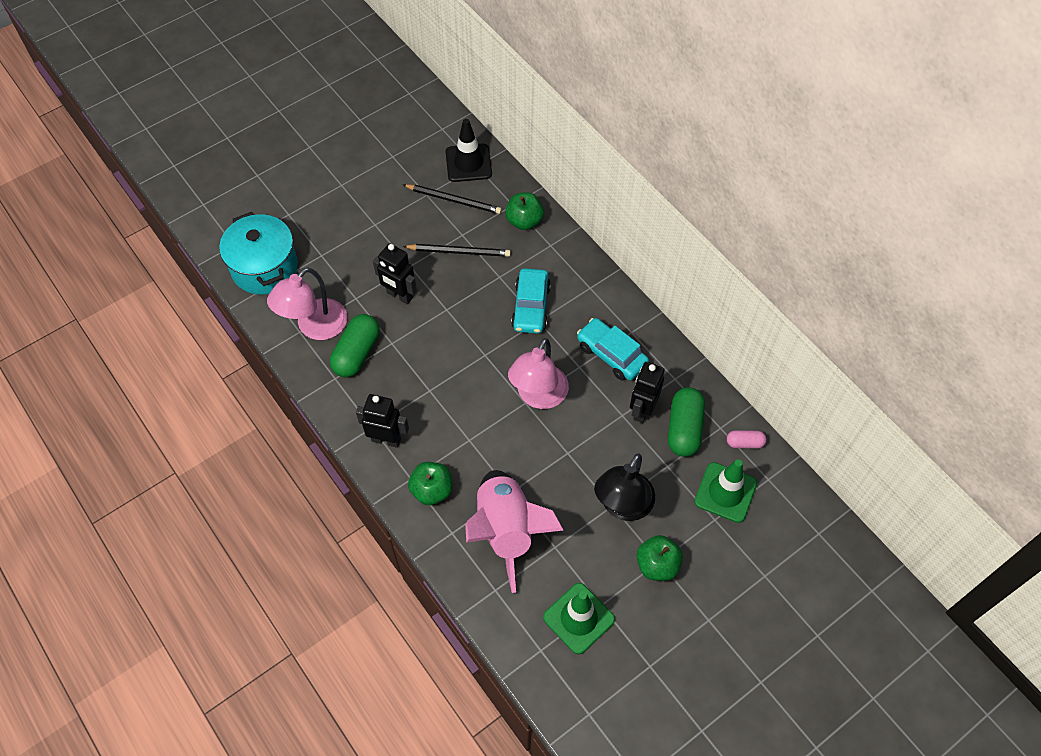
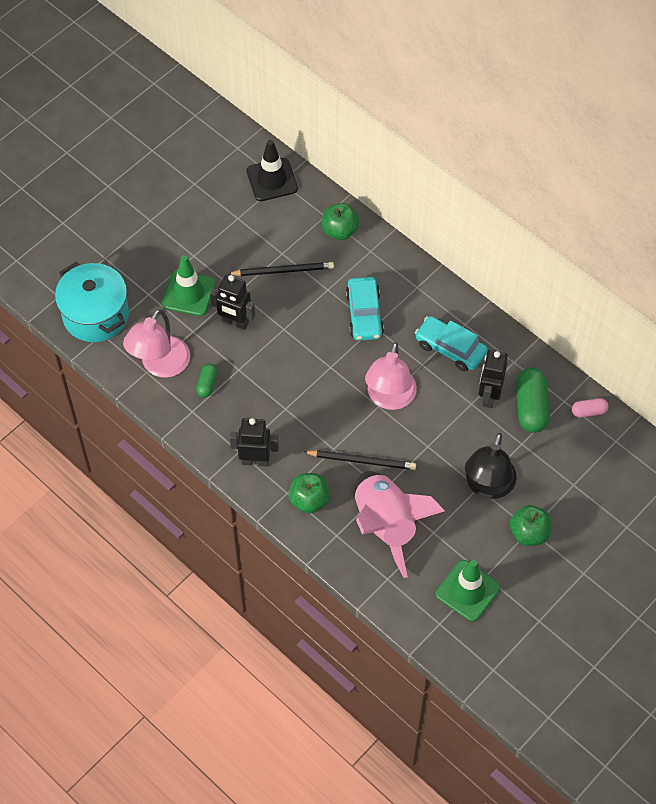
camera: 10 degrees left, 0 degrees up
(357, 353) = (207, 384): green capsule -> green capsule, size x0.53
(454, 200) = (266, 220): black pencil -> black pencil (362, 461)
(725, 492) = (579, 459): green traffic cone -> green traffic cone (189, 293)

